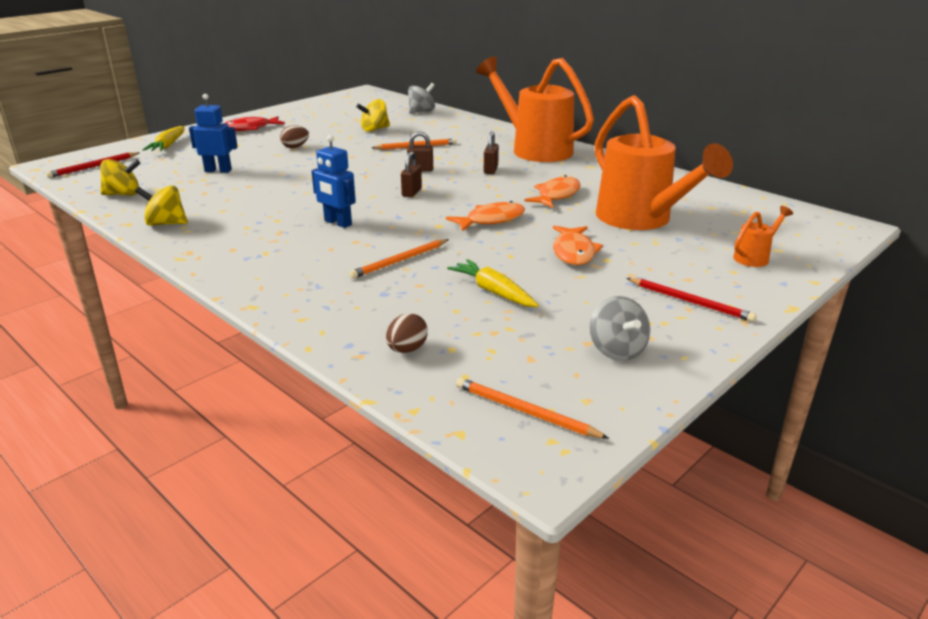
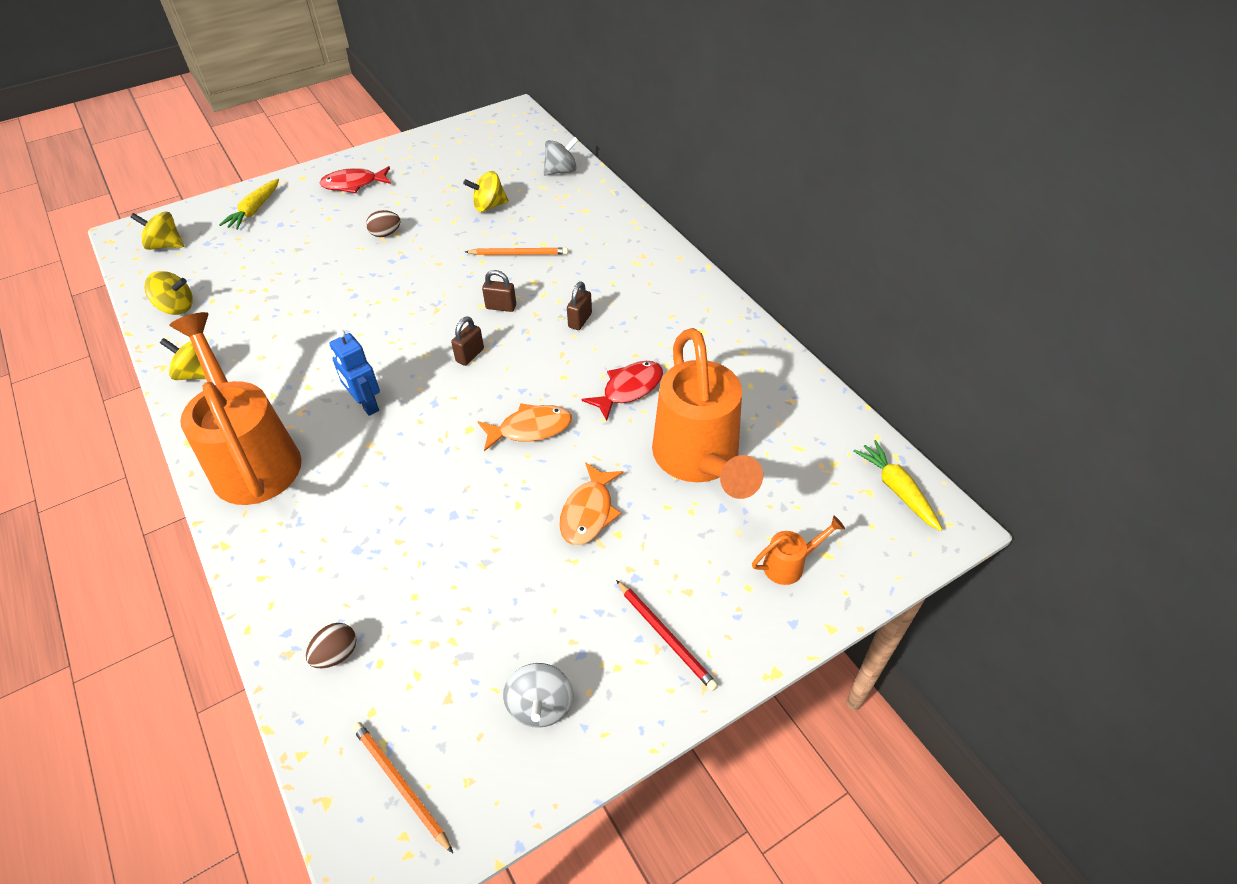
camera: 15 degrees right, 20 degrees up
(93, 167) = (165, 245): red pencil -> yellow spinning top
(218, 170) = (286, 273): blue robot -> none
(399, 261) = (398, 492): orange pencil -> none
(493, 292) = (467, 571): yellow carrot -> yellow carrot (897, 490)
(534, 149) = (654, 280): orange watering can -> orange watering can (252, 456)
(556, 195) = (629, 389): orange fish -> red fish

